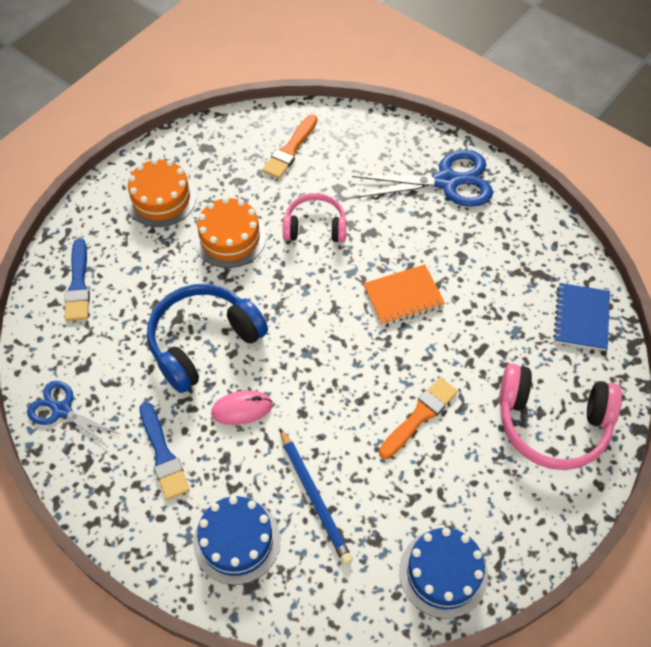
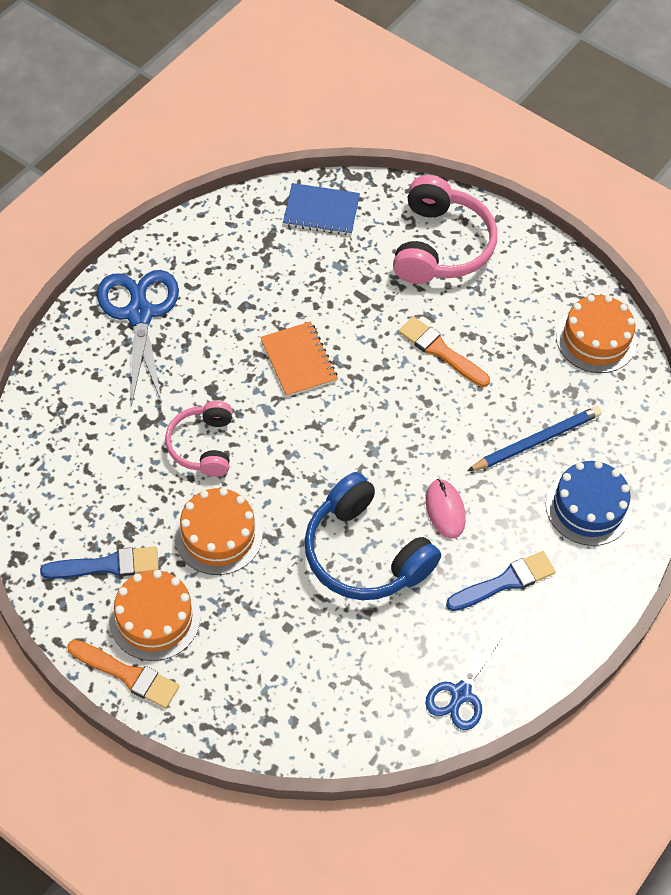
camera: 95 degrees left, 0 degrees up
(78, 284) = (288, 700): blue brush -> blue brush (106, 565)
(290, 149) = (80, 474): orange brush -> orange brush (127, 674)
(443, 573) = (596, 339): blue cake -> orange cake

